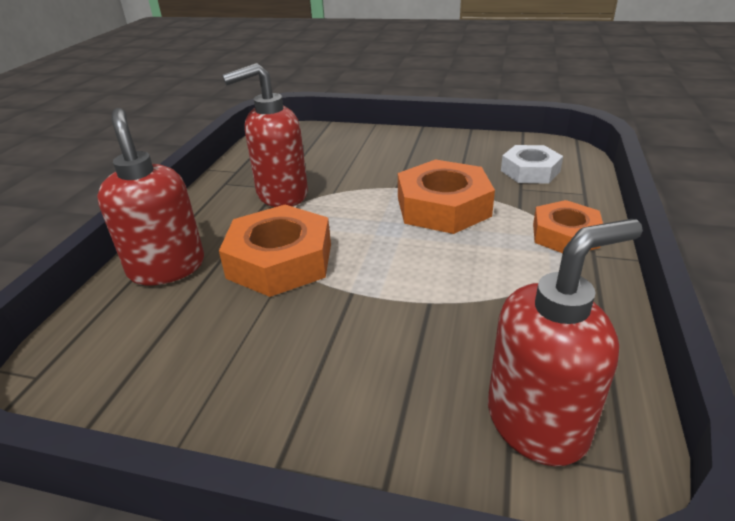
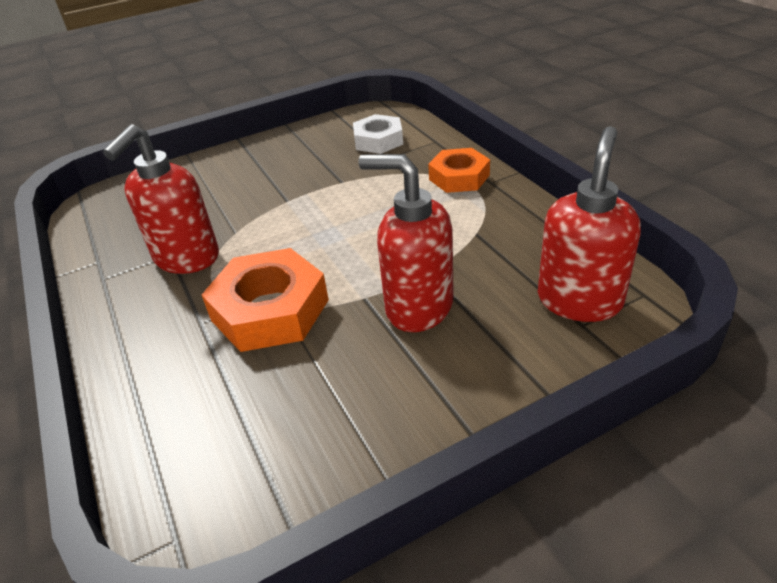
camera: 40 degrees left, 5 degrees up
(167, 267) = (164, 378): red soap dispenser -> red soap dispenser (418, 307)
(443, 207) = (348, 198): orange nut -> none

